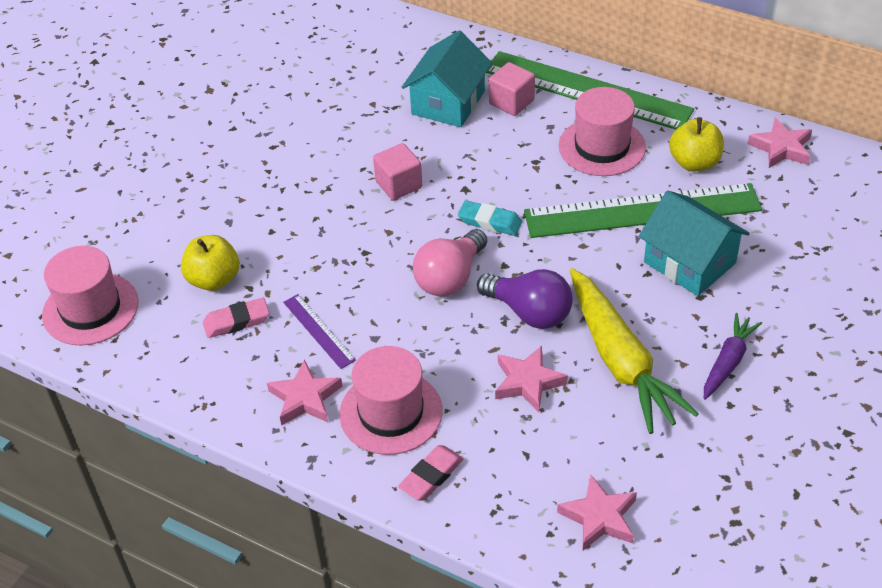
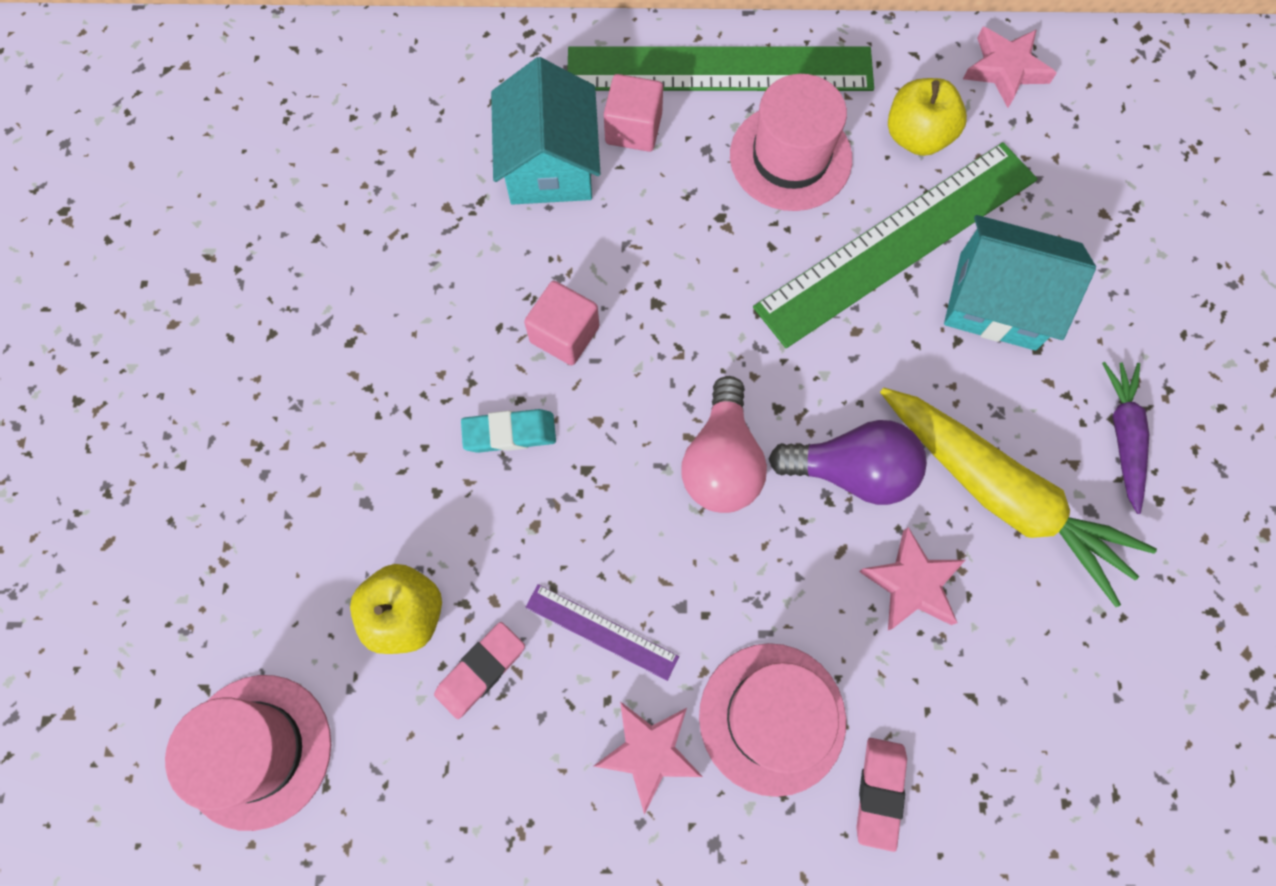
camera: 30 degrees left, 25 degrees up
(489, 222) = (719, 345): turquoise eraser -> turquoise eraser (509, 433)
(599, 517) = (1108, 748): pink star -> none

